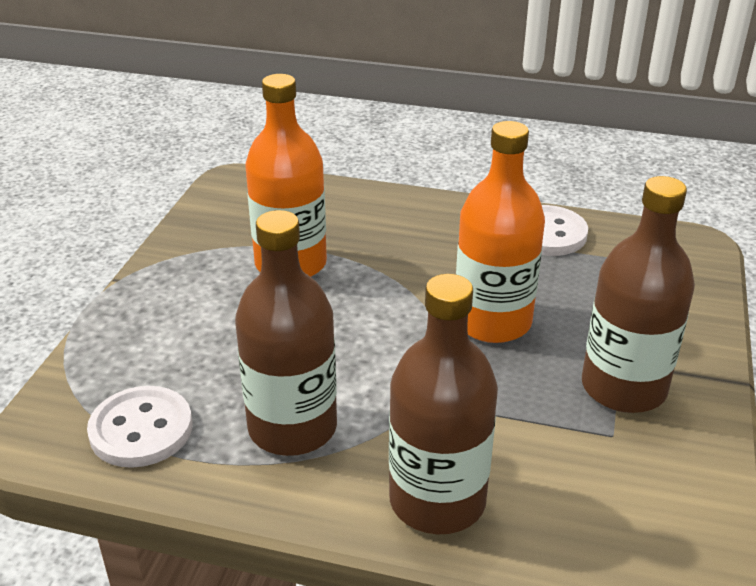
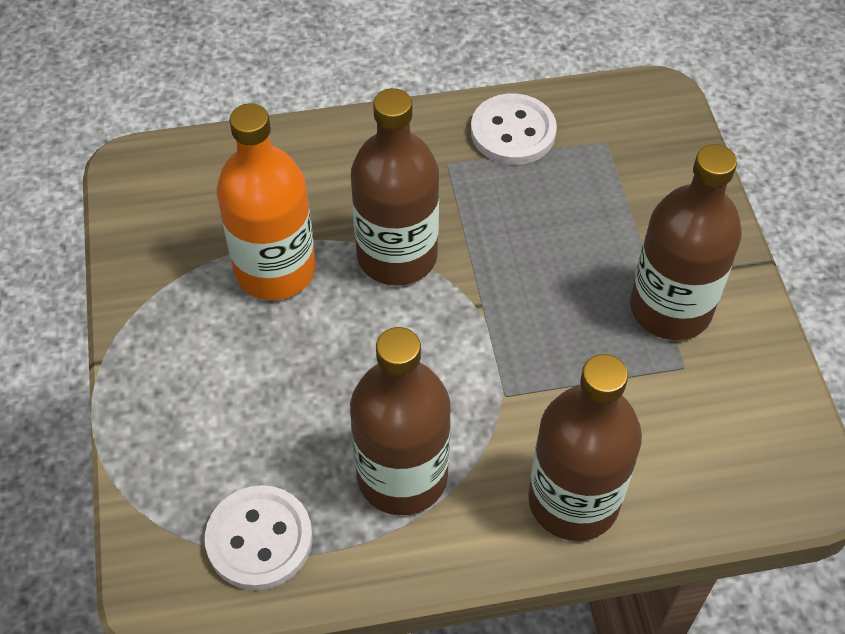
camera: 25 degrees left, 20 degrees up
(395, 282) = (397, 256): none -> brown bottle
(492, 322) = (517, 272): orange bottle -> none

